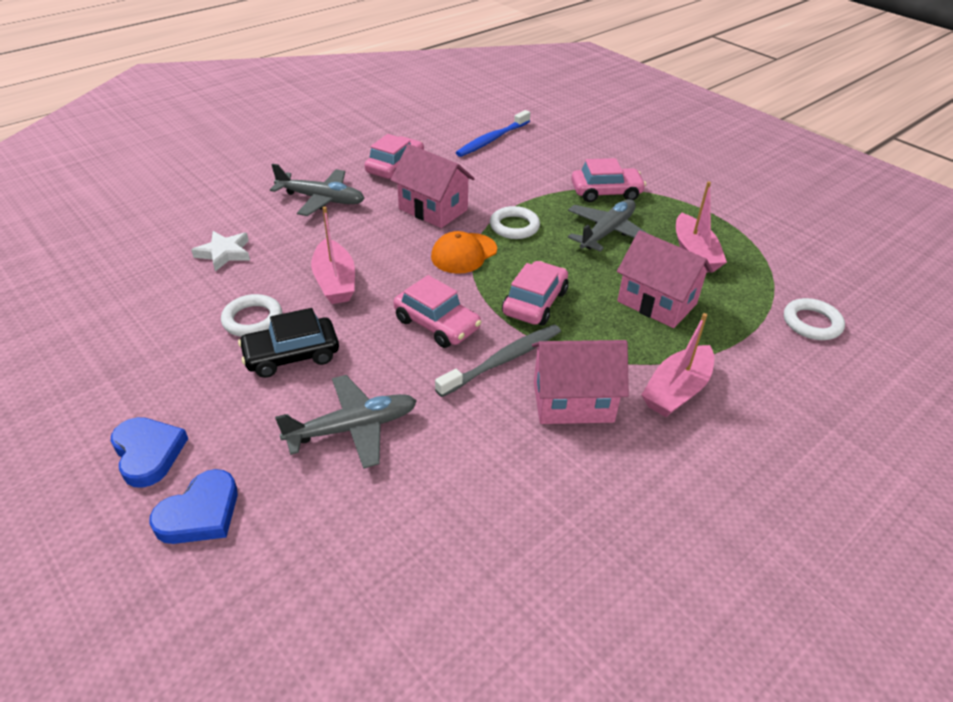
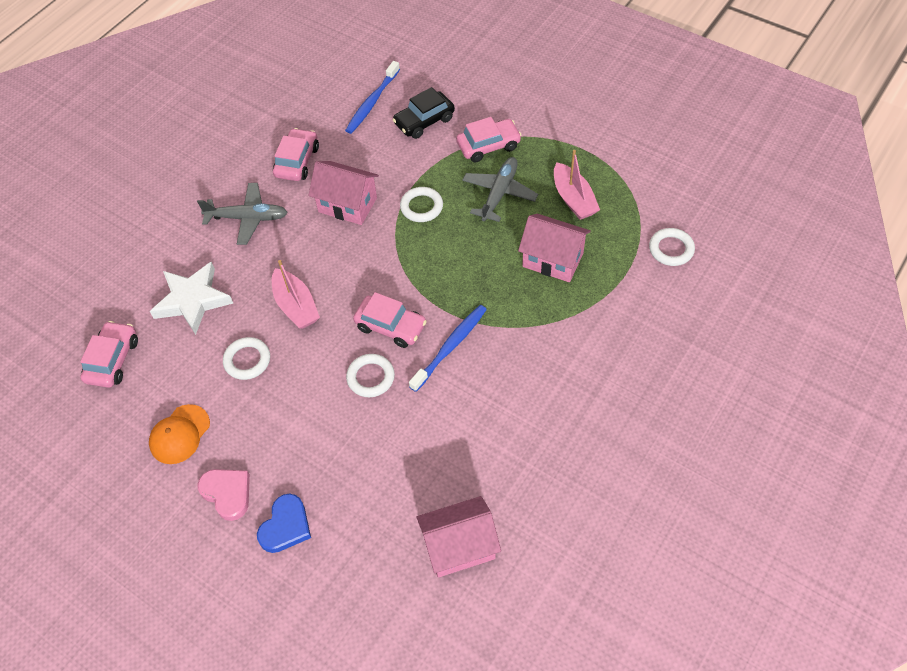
camera: 10 degrees left, 15 degrees up
(148, 453) = (227, 493): blue heart -> pink heart
(224, 253) = (193, 300): white star -> white star, size x1.65
(291, 355) = (292, 385): black car -> black car (424, 121)
(352, 428) = (361, 434): grey plane -> none
(391, 369) = (370, 377): none -> white ring
(464, 253) = (389, 248): orange cap -> orange cap (180, 434)
(503, 360) = (450, 347): grey toothbrush -> blue toothbrush
(535, 303) = (459, 285): pink car -> pink car (113, 360)
(573, 402) = (510, 370): pink house -> pink house (459, 546)
(676, 391) = (581, 340): pink boat -> none

